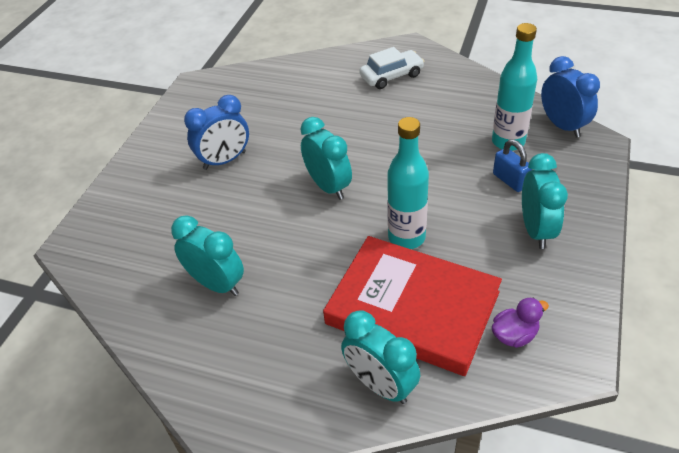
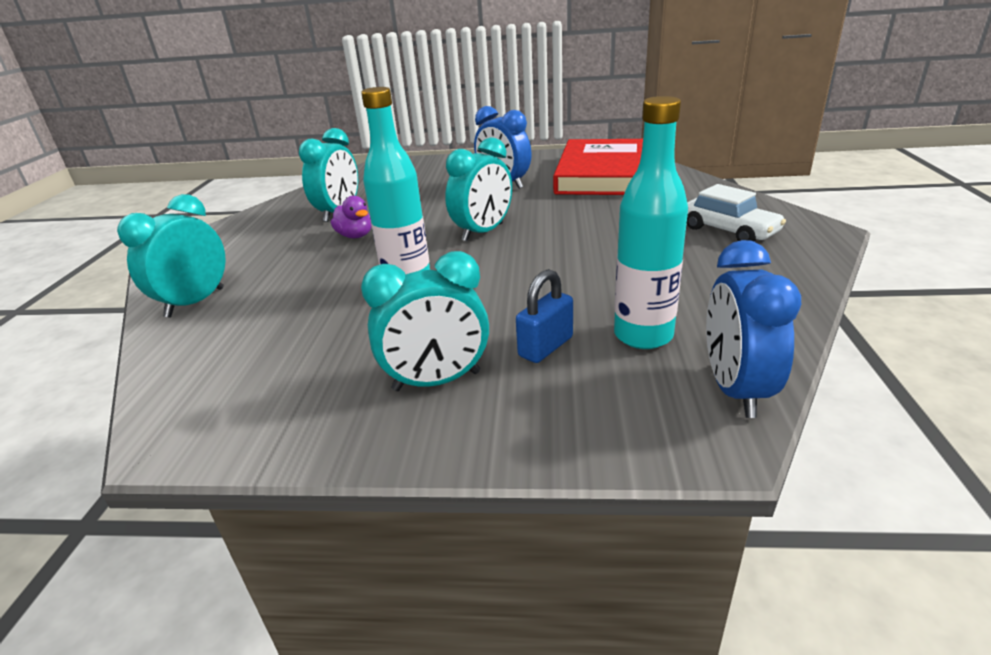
camera: 75 degrees right, 15 degrees down
(412, 308) = (295, 305): red book -> red book (605, 174)
(514, 335) = (234, 380): purple duck -> purple duck (355, 236)
(562, 126) = (735, 389): blue clock -> blue clock turned 135 degrees clockwise

